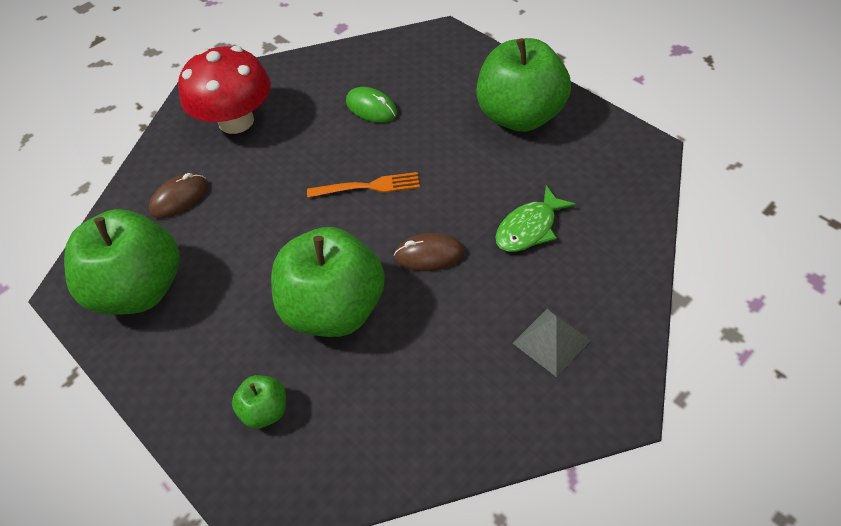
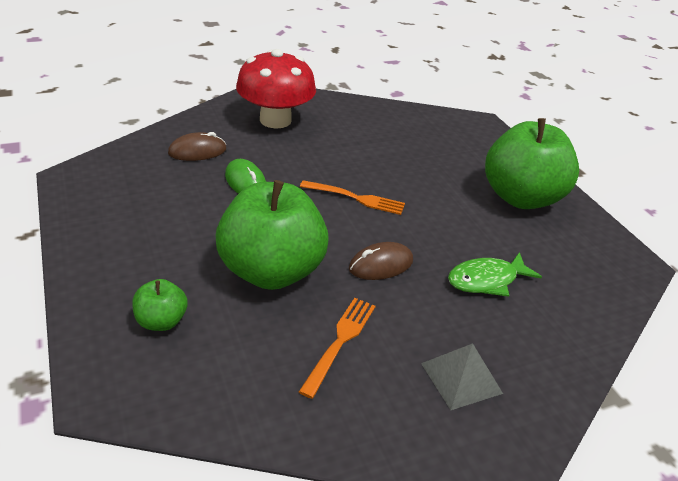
camera: 15 degrees right, 15 degrees down
(139, 289) = (123, 197): green apple -> none
(371, 108) = (391, 148): green mouse -> green mouse (245, 182)
(429, 255) = (381, 265): brown mouse -> brown mouse turned 45 degrees counterclockwise
(434, 355) = (340, 342): none -> orange fork

